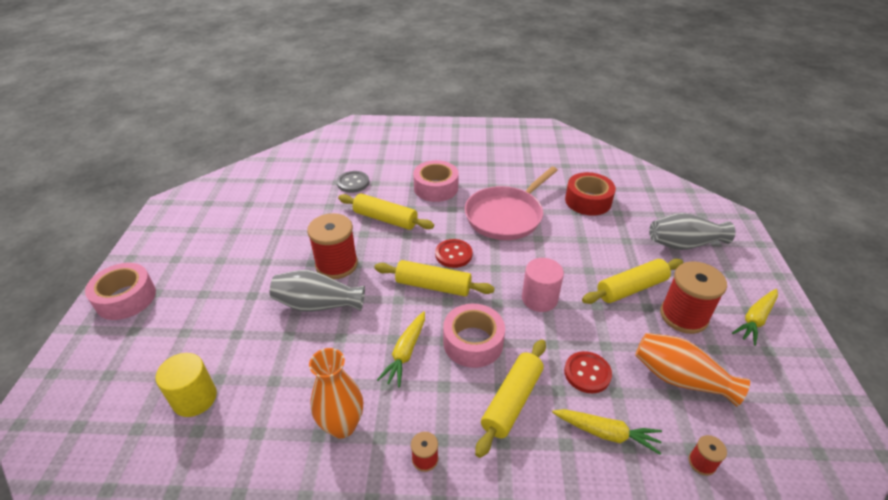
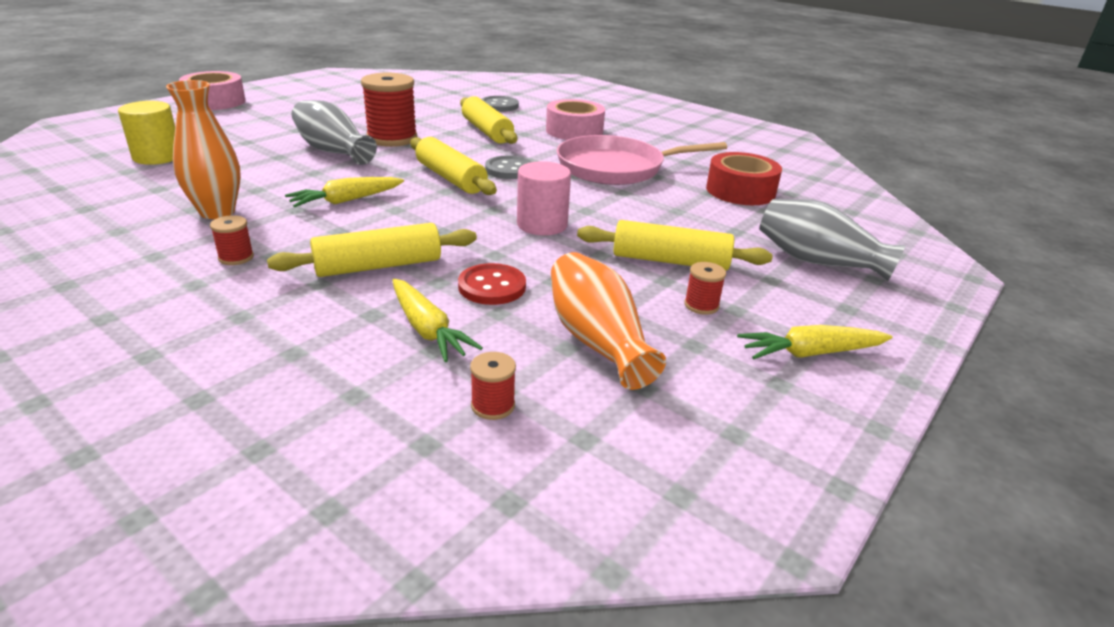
camera: 35 degrees right, 10 degrees down
(453, 254) = (509, 169): red button -> grey button
(473, 342) = (417, 220): pink tape -> none
(683, 316) = (701, 305): red spool -> red spool, size x0.46

